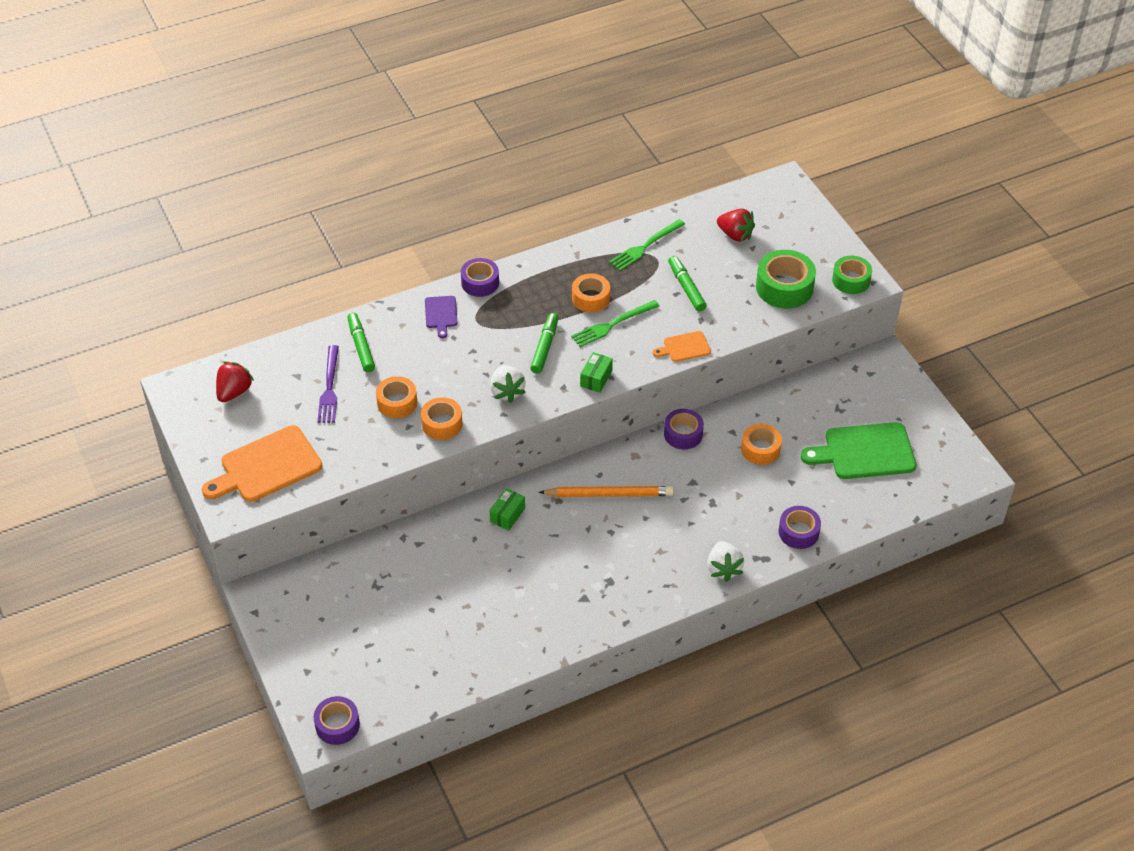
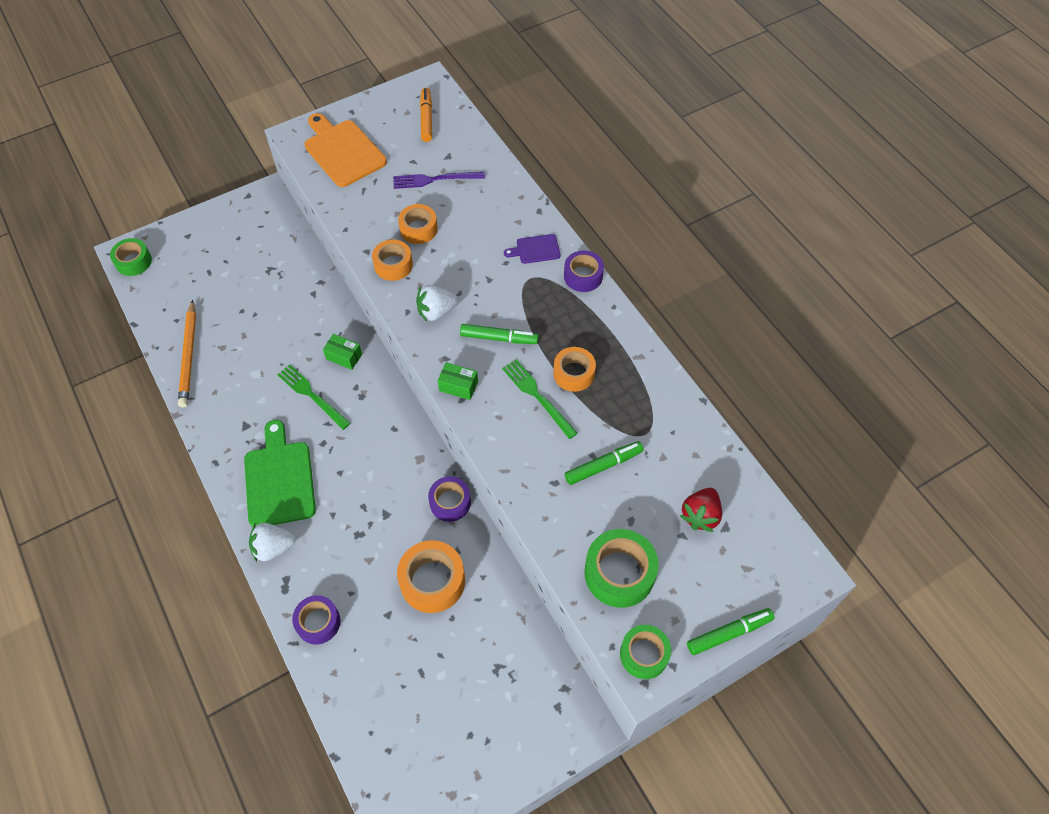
camera: 85 degrees right, 10 degrees up
(234, 392) = (426, 119): red strawberry -> orange marker
(337, 725) = (133, 261): purple tape -> green tape
(361, 346) = (487, 195): green marker -> green marker (729, 633)
(609, 494) = (369, 438): orange pencil -> orange pencil (189, 356)
(645, 246) = (663, 421): green fork -> green fork (312, 395)
(684, 347) = (510, 467): orange cutting board -> none
(760, 449) = (432, 581): orange tape -> orange tape, size x1.51
(864, 452) = (433, 697): green cutting board -> green cutting board (279, 479)

